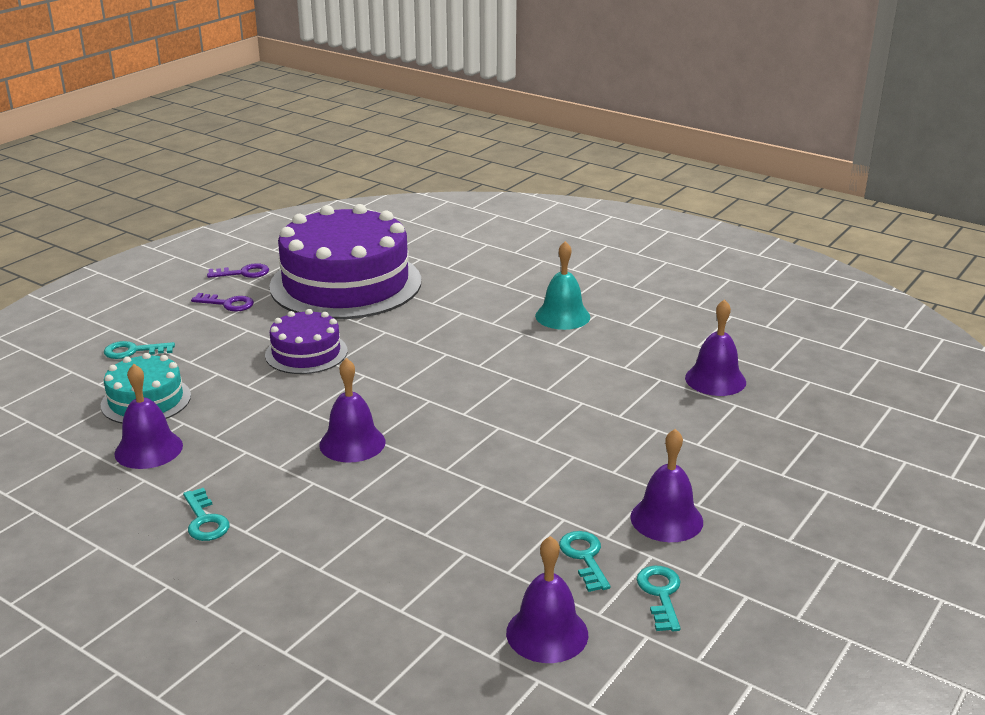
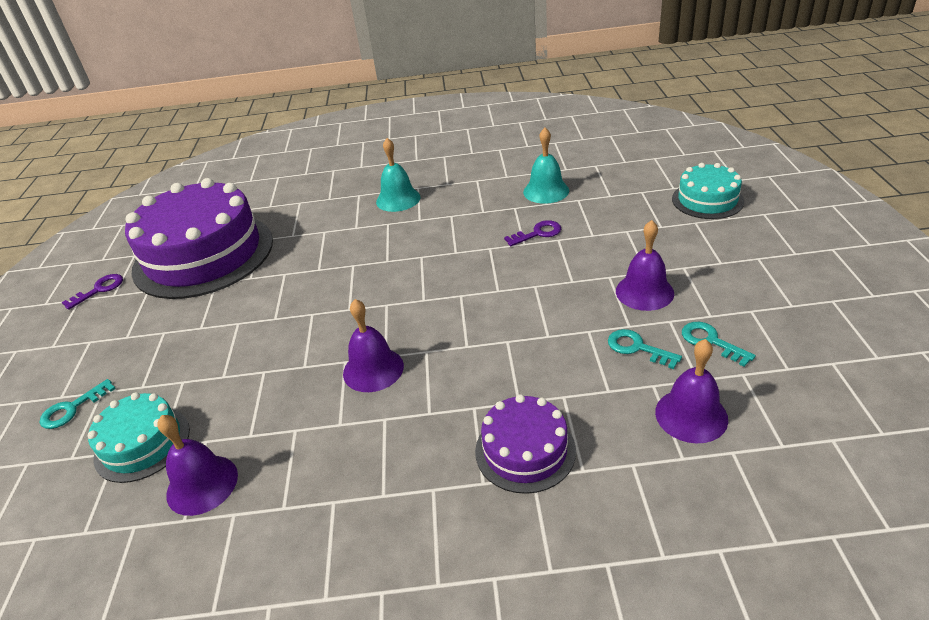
camera: 35 degrees left, 10 degrees up
(205, 520) = (337, 510): turquoise key -> none
(227, 304) = (116, 321): purple key -> purple key (537, 233)
(306, 353) = (241, 323): purple cake -> purple cake (525, 450)
(715, 379) = (546, 191): purple bell -> turquoise bell
(878, 477) = (707, 200): none -> turquoise cake

